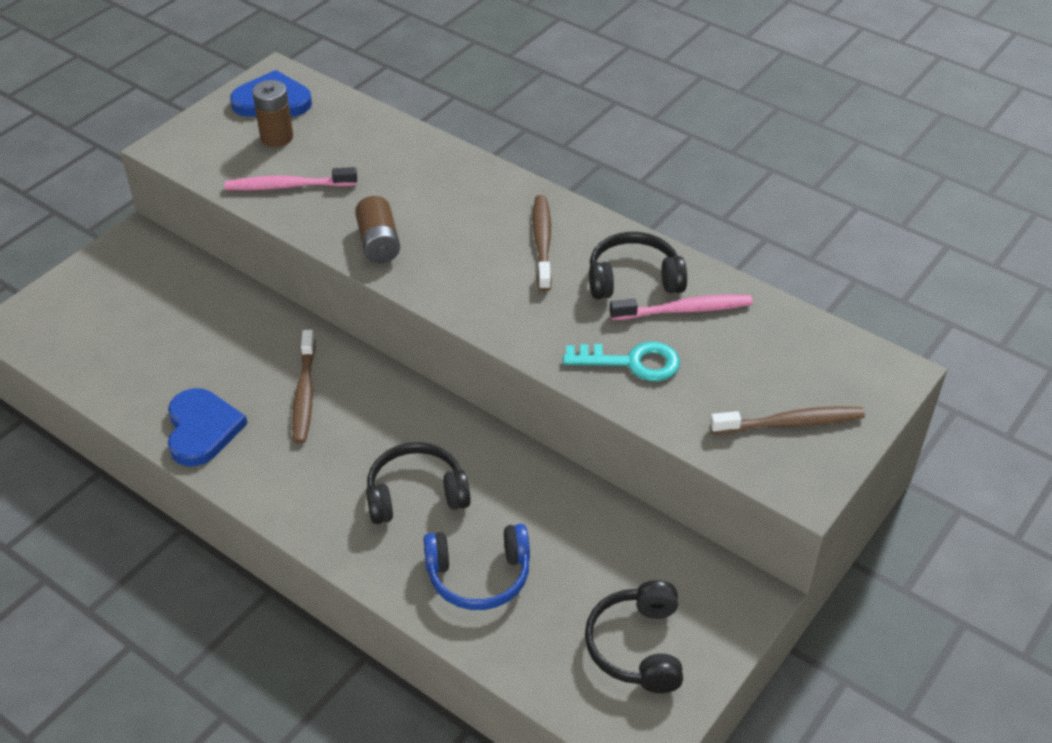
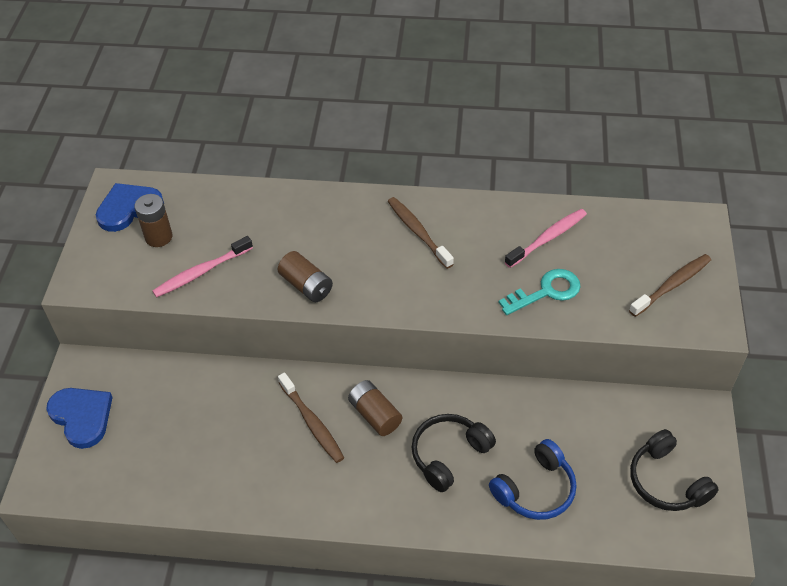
camera: 30 degrees left, 5 degrees up
(202, 429) = (260, 488): blue heart -> blue heart (82, 416)
(373, 417) = (375, 415): none -> brown battery
(633, 279) = (498, 231): black headphones -> none

